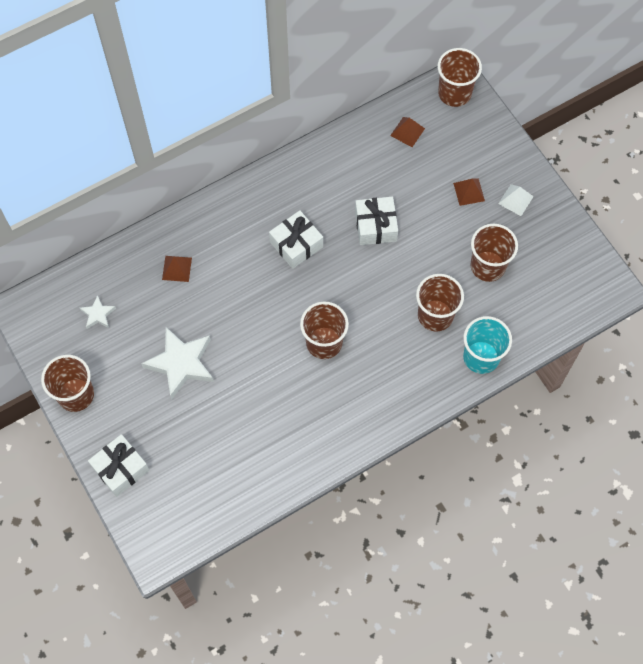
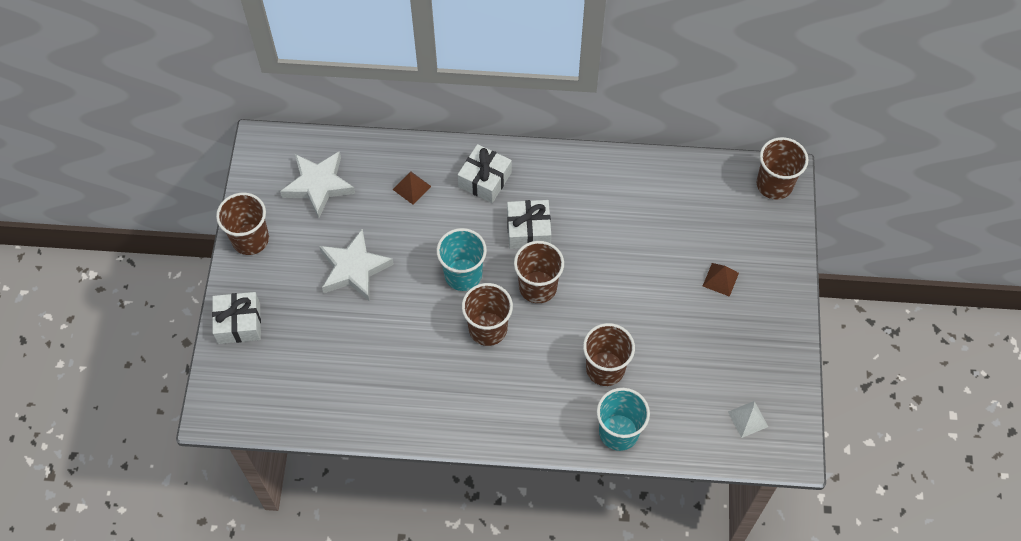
camera: 35 degrees right, 5 degrees down
(98, 314) = (318, 185): white star -> white star, size x2.02
(272, 312) = (463, 274): none -> turquoise cup
(375, 226) = (611, 257): white gift -> white gift (485, 180)
(407, 132) = (703, 193): brown pyramid -> none
(488, 266) = (687, 356): brown cup -> brown cup (538, 287)
(515, 200) = (759, 313): white pyramid -> white pyramid (747, 419)

